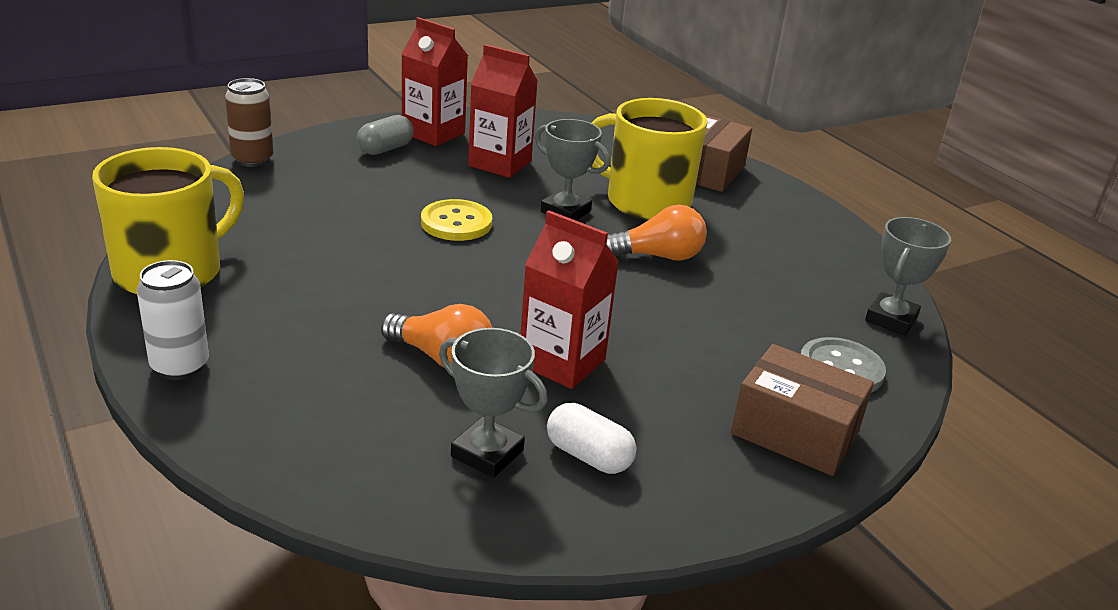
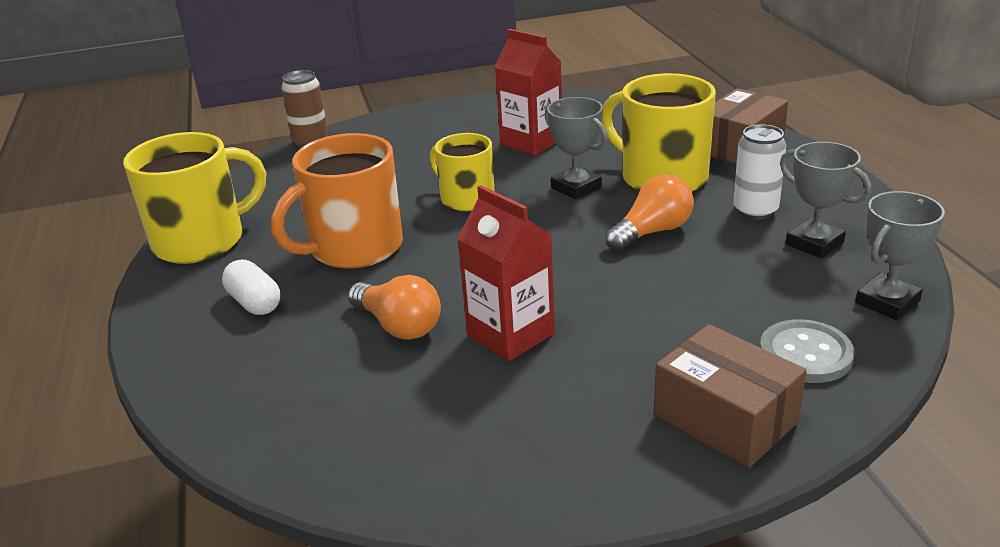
camera: 20 degrees right, 0 degrees up
(180, 366) = (172, 324): white can -> white can (755, 211)
(356, 276) = (354, 248): none -> orange mug
(385, 149) = (430, 131): grey capsule -> none
(433, 133) = (480, 115): red carton -> none
(456, 223) = (466, 198): yellow button -> yellow mug
(487, 453) = (401, 419): grey trophy -> grey trophy (814, 243)
(588, 456) = (498, 428): white capsule -> white capsule (254, 303)
(658, 256) = (652, 232): orange light bulb -> orange light bulb turned 45 degrees counterclockwise

